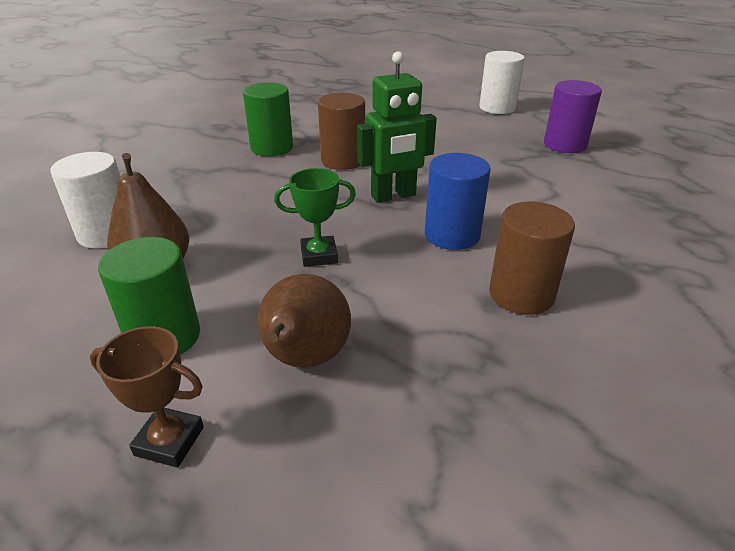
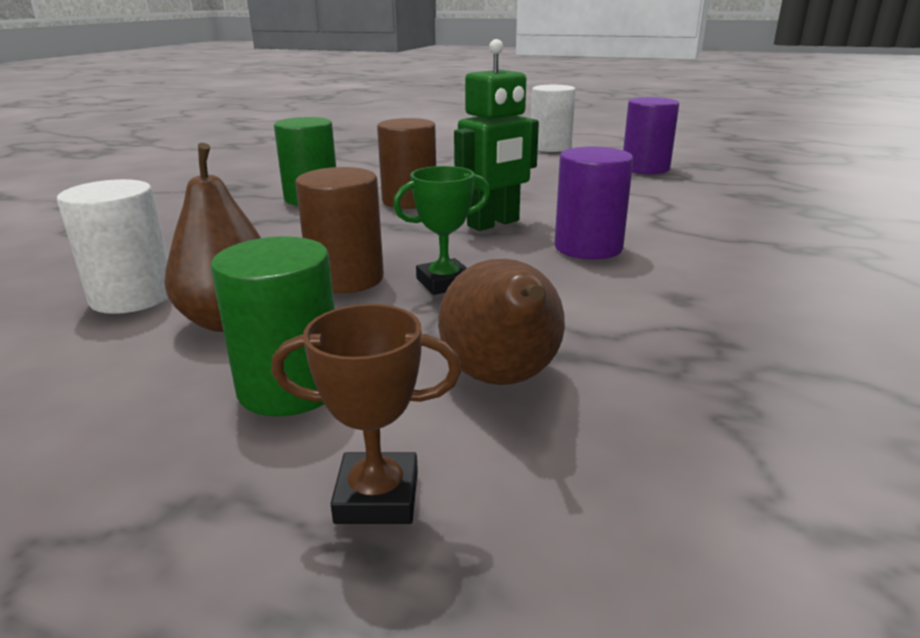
camera: 15 degrees left, 10 degrees down
(452, 235) = (588, 248): blue cylinder -> purple cylinder
(521, 294) = (707, 286): brown cylinder -> brown cylinder (346, 279)

